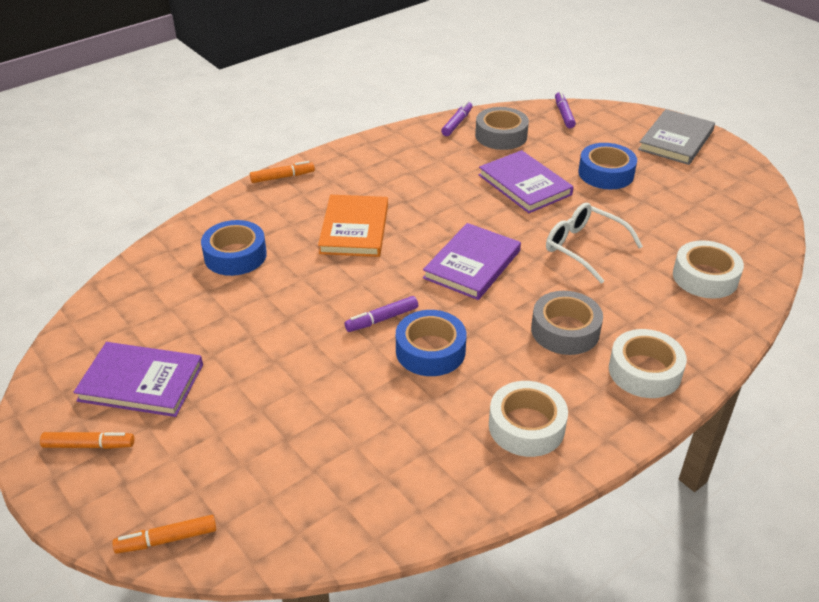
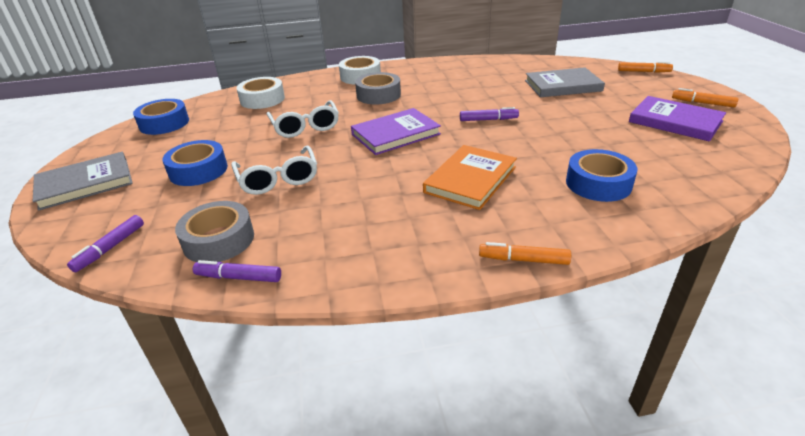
camera: 150 degrees left, 5 degrees down
(306, 438) = (562, 86): none -> grey book
(430, 351) = (468, 101): blue tape -> blue tape (164, 123)
(457, 123) = (239, 277): purple marker -> purple marker turned 45 degrees clockwise
(524, 185) = (278, 179): purple book -> white glasses
(526, 426) = (442, 72): white tape -> none

